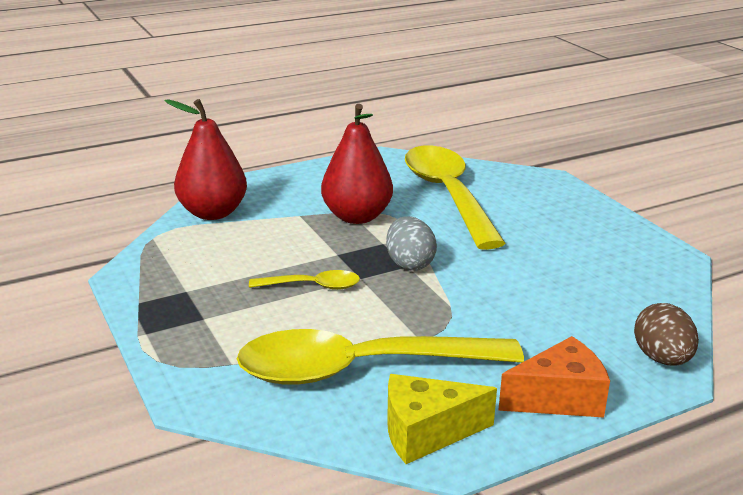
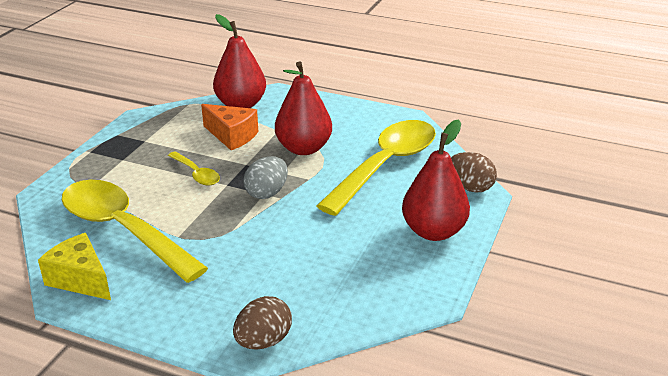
camera: 50 degrees right, 5 degrees up
(534, 179) = (470, 187): none -> brown egg
(559, 398) = (165, 314): orange cheese -> orange cheese (232, 136)
(580, 218) = (433, 231): none -> red pear

